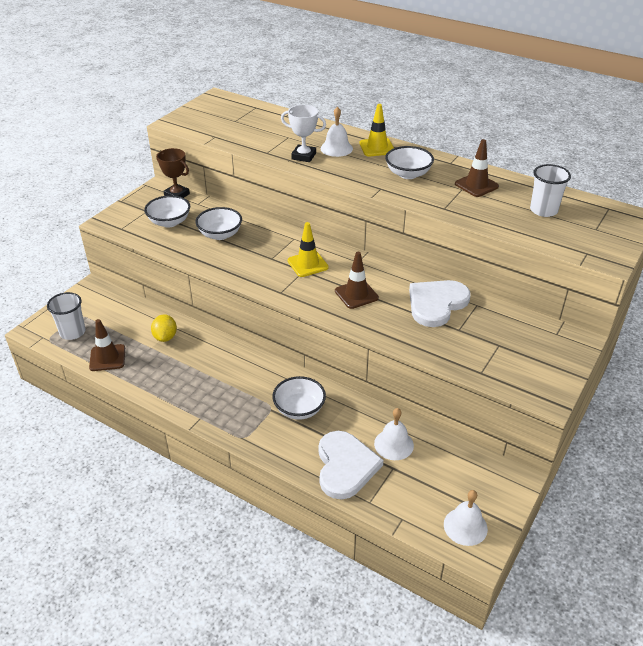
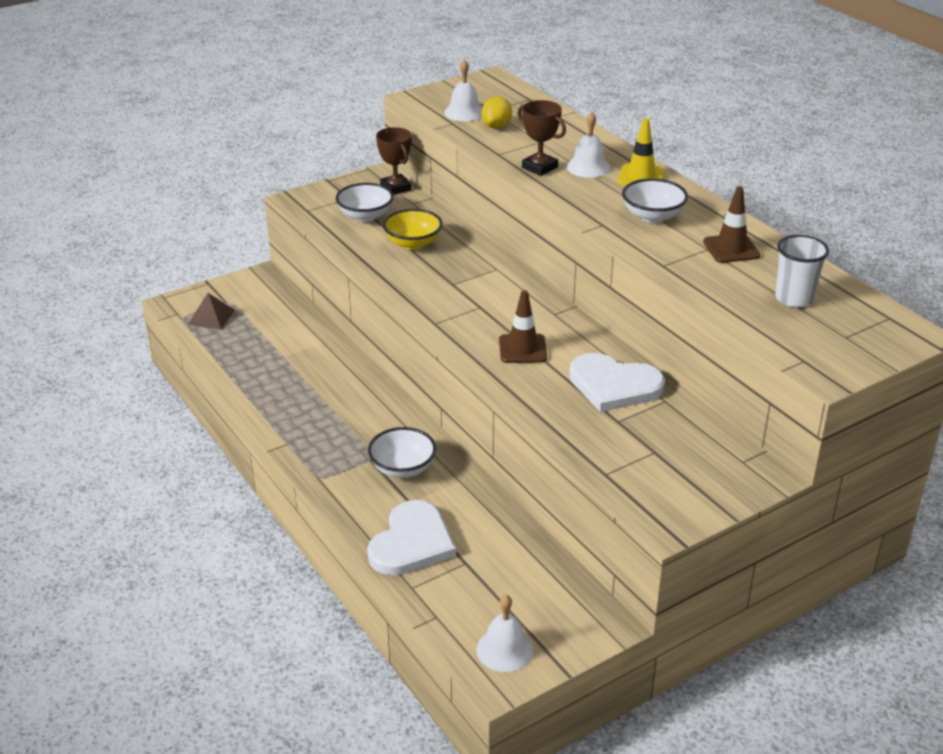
camera: 25 degrees right, 5 degrees down
(72, 332) = (211, 317): white cup -> brown pyramid
(107, 358) = (230, 353): brown traffic cone -> none
(165, 337) = (306, 349): yellow lemon -> yellow lemon (496, 126)
(220, 234) = (413, 243): white bowl -> yellow bowl
(303, 156) = (539, 167): white trophy -> brown trophy
(307, 264) = (491, 301): yellow traffic cone -> none
(394, 444) = (485, 539): white bell -> white bell (464, 112)
(436, 304) = (614, 385): white heart -> white heart turned 135 degrees counterclockwise

